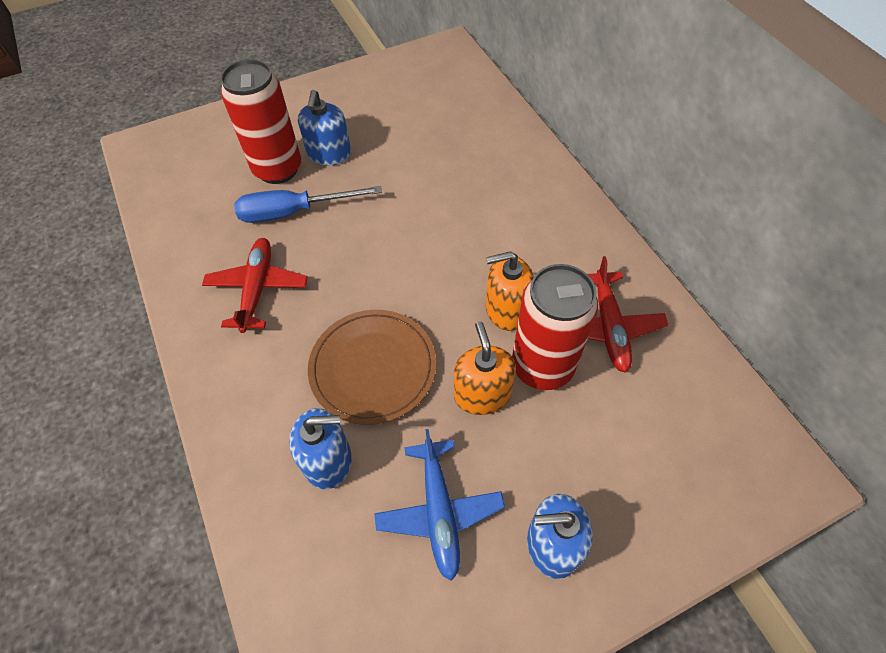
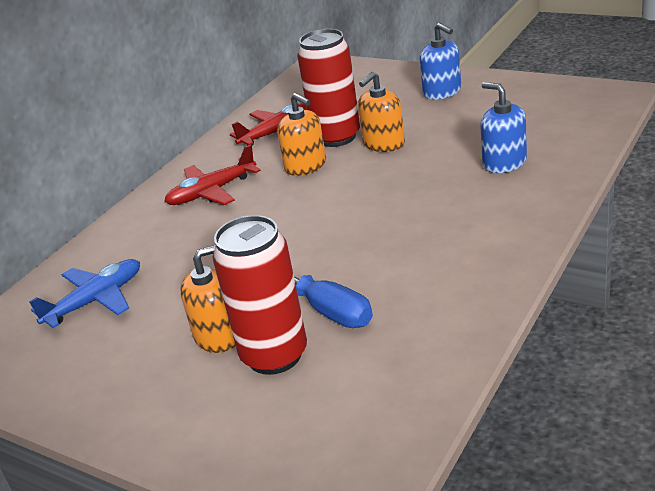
camera: 120 degrees left, 25 degrees down
(257, 288) = (426, 269): red plane -> red plane (212, 192)
(329, 154) = (218, 336): blue soap dispenser -> orange soap dispenser
(373, 368) = (420, 184): brown plate -> none
(439, 511) = (475, 121): blue plane -> blue plane (95, 300)

